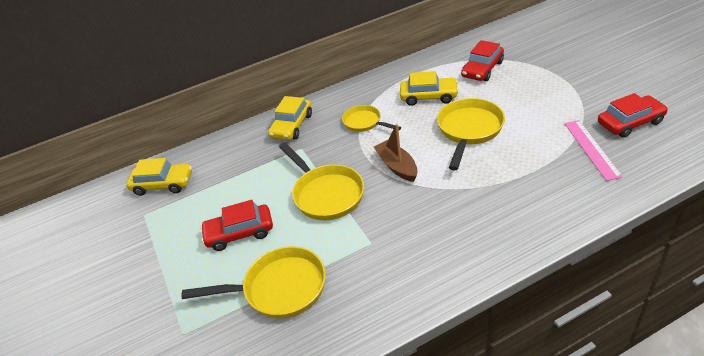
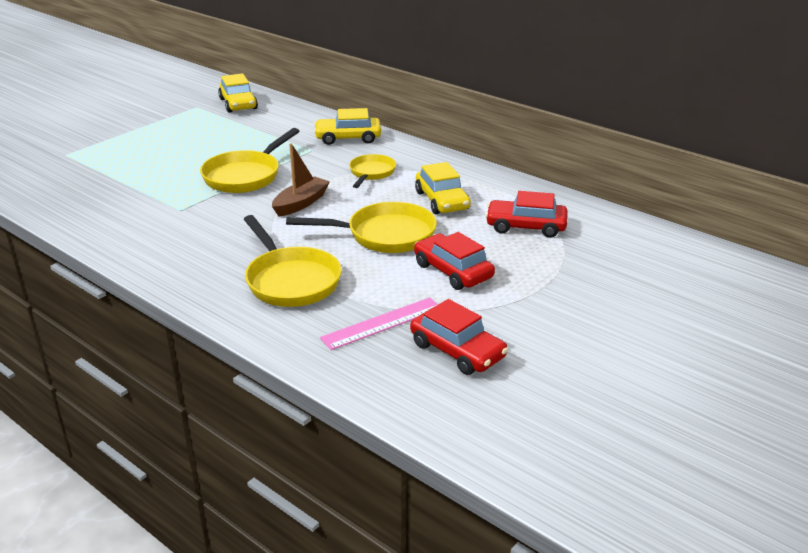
camera: 60 degrees right, 10 degrees down
(239, 233) = (182, 149): red car -> red car (452, 271)
(279, 288) = (117, 180): yellow pan -> yellow pan (290, 281)

